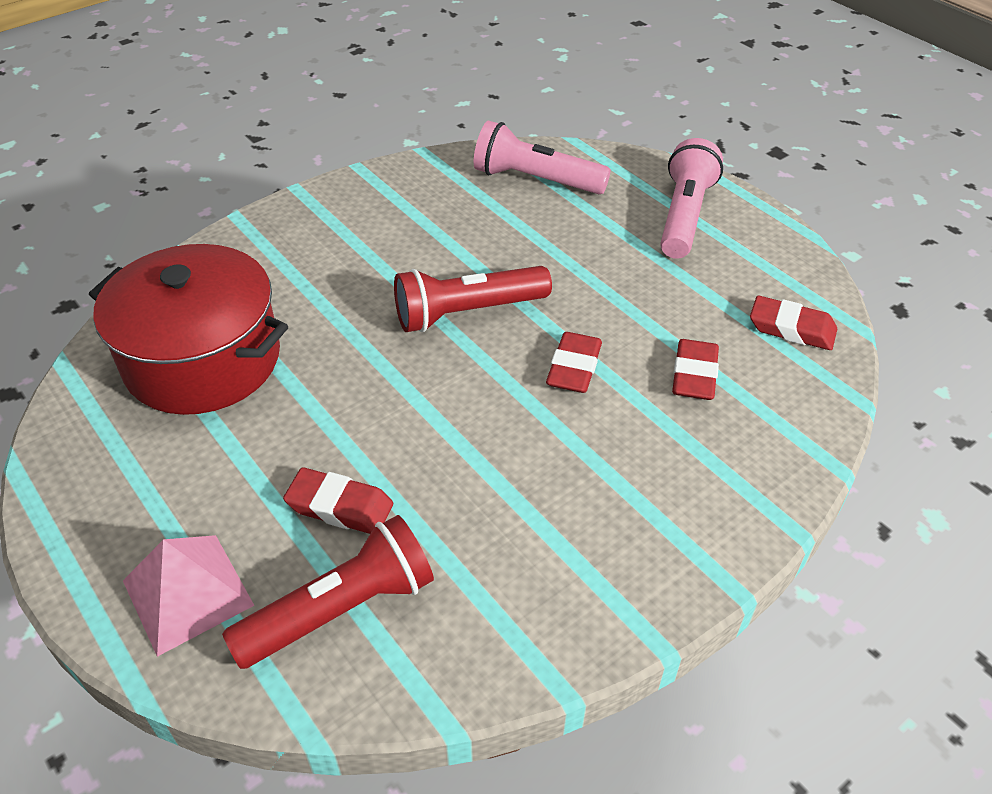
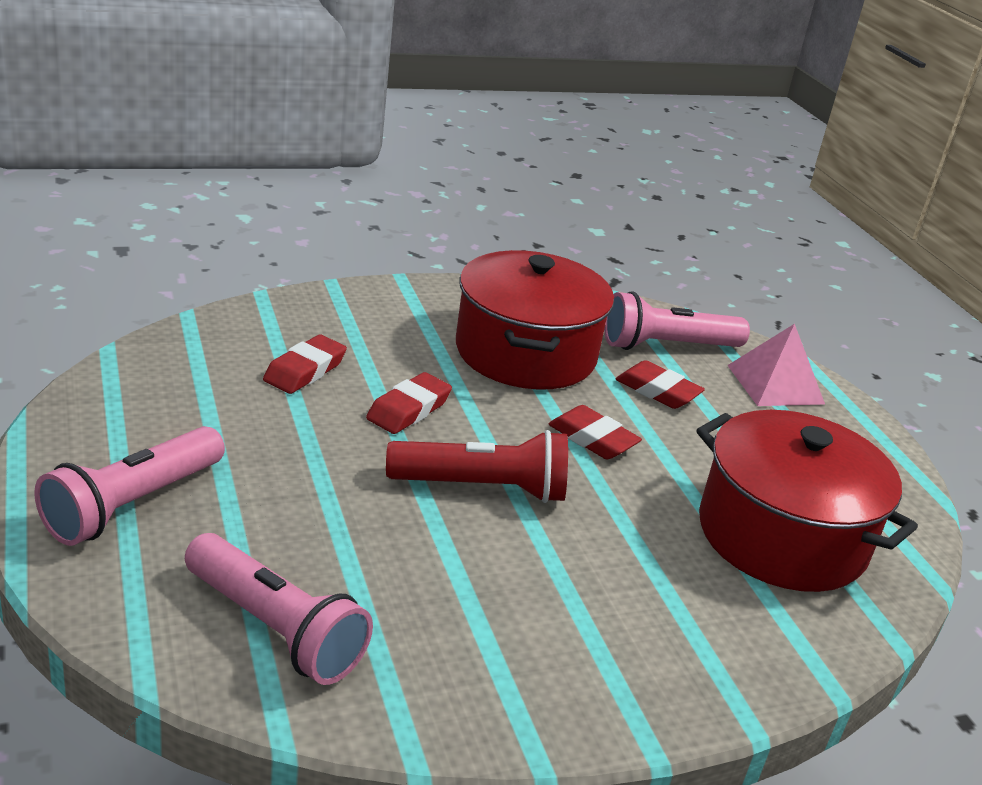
camera: 165 degrees left, 15 degrees down
(341, 609) = (667, 346): red flashlight -> pink flashlight
(509, 504) = (525, 353): none -> red pot
(791, 329) = (172, 369): red eraser -> red eraser (592, 439)

